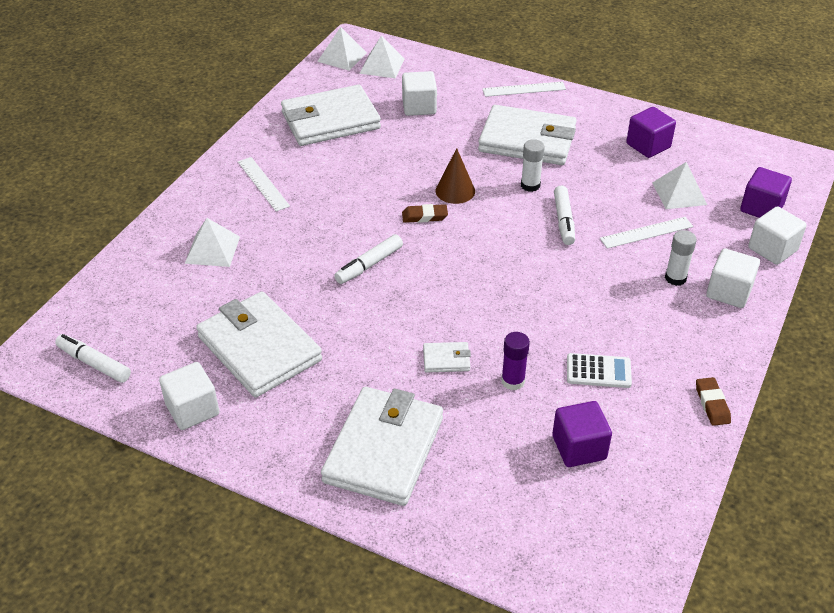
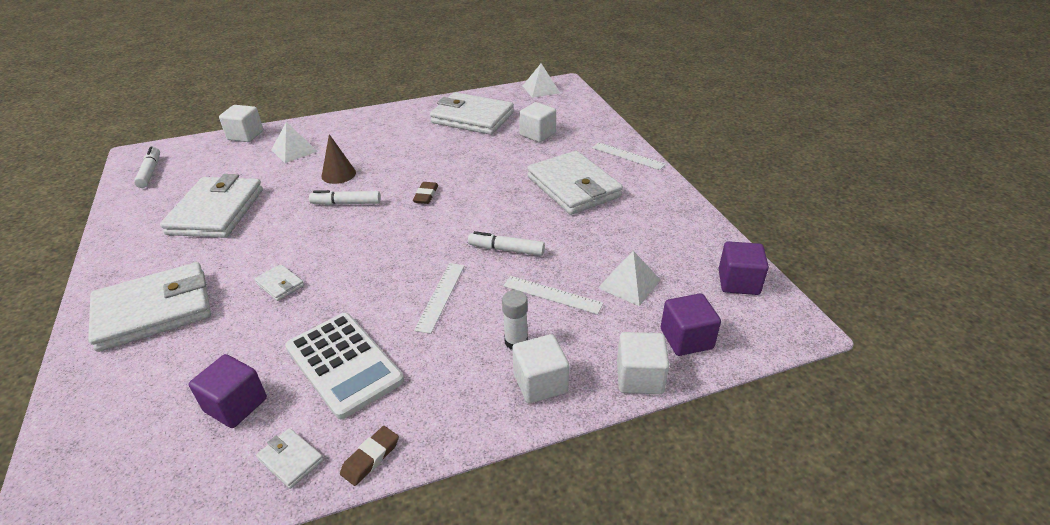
camera: 45 degrees right, 5 degrees down
(192, 409) = (135, 221): white cube -> white cube (245, 135)
(263, 183) = (378, 132): white ruler -> white ruler (440, 296)
(382, 66) = (556, 103): white pyramid -> none
(424, 216) = (426, 195): brown eraser -> brown eraser turned 60 degrees clockwise
(455, 191) = (471, 191): brown cone -> brown cone (338, 174)
(513, 381) = (286, 327): purple glue stick -> none
(530, 185) = (524, 215): white glue stick -> none
(563, 221) = (506, 249): white marker -> white marker turned 60 degrees clockwise
(598, 371) = (344, 364): white calculator -> white calculator, size x1.84
(648, 146) = (662, 237): purple cube -> purple cube (738, 282)
(671, 443) = (291, 460): none -> white wallet

